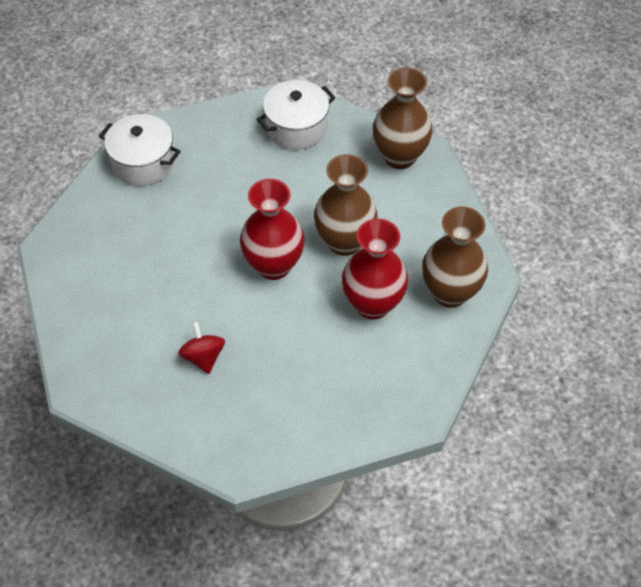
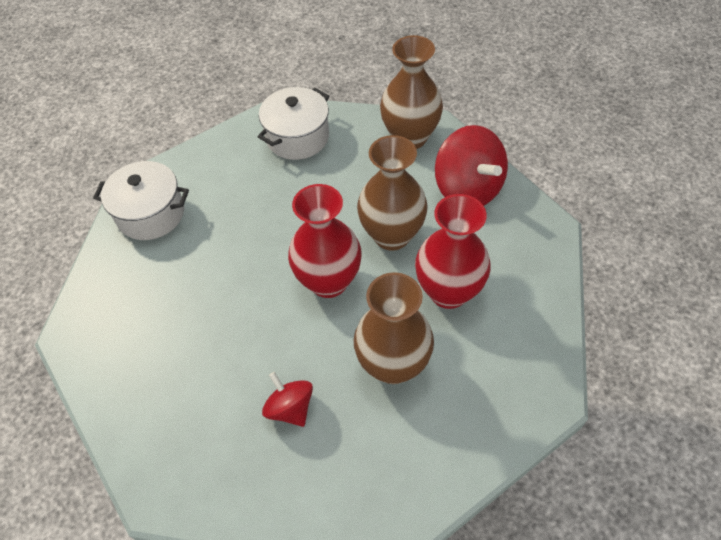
camera: 15 degrees left, 0 degrees up
(431, 220) = (468, 189): none -> red spinning top
(450, 292) = (520, 256): brown vase -> brown vase (393, 365)

